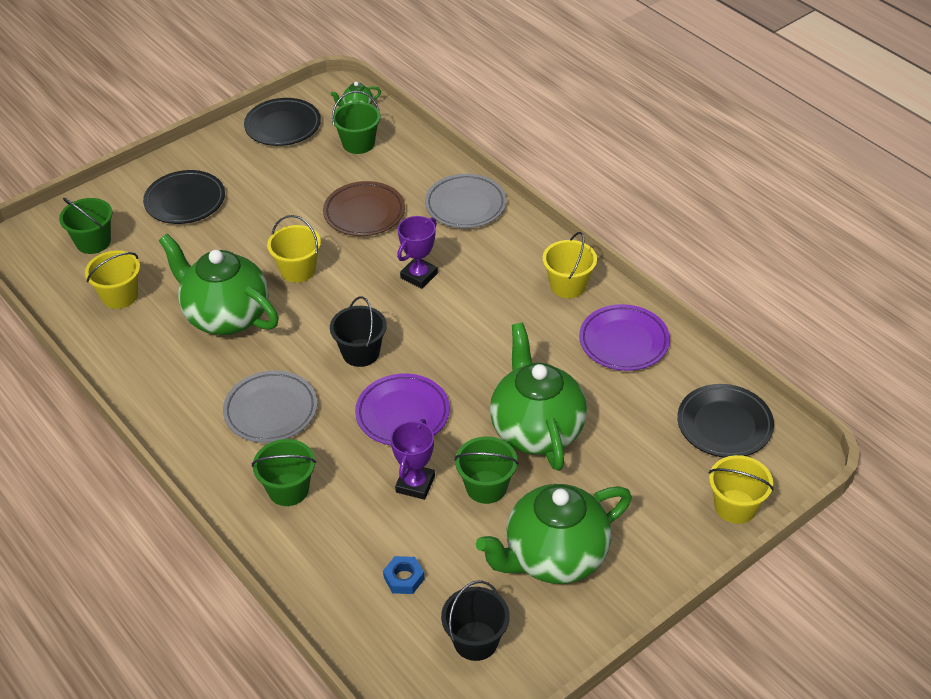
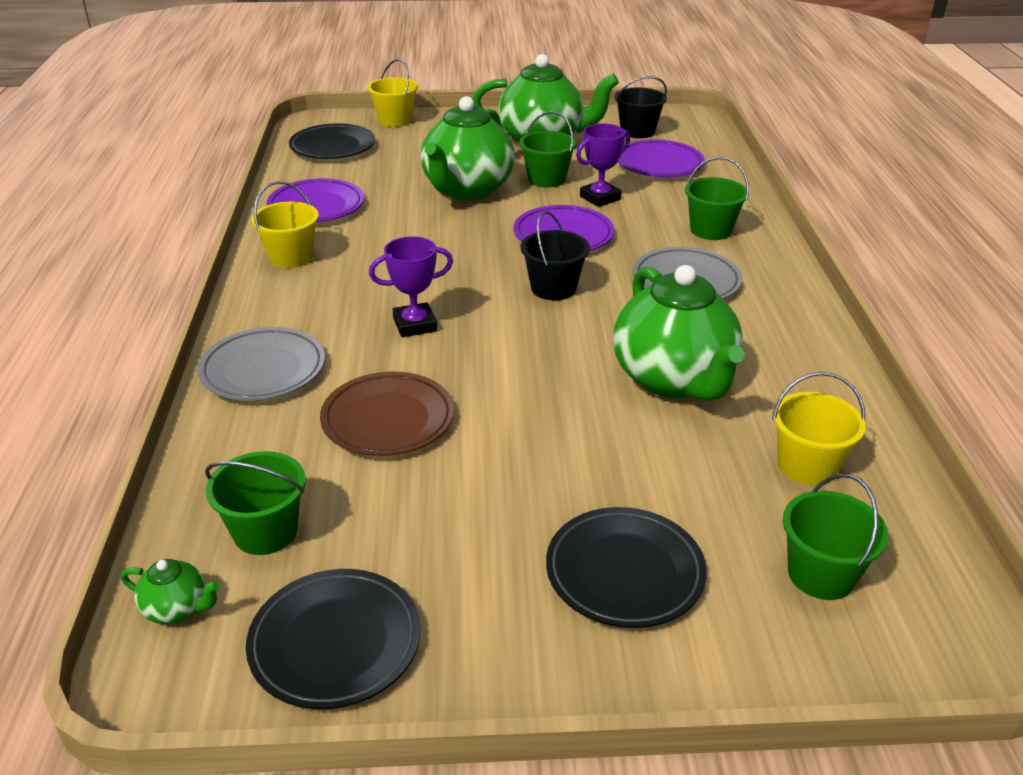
camera: 145 degrees left, 10 degrees down
(298, 270) = (542, 391): yellow bucket -> none
(404, 578) = (659, 164): blue nut -> purple plate

